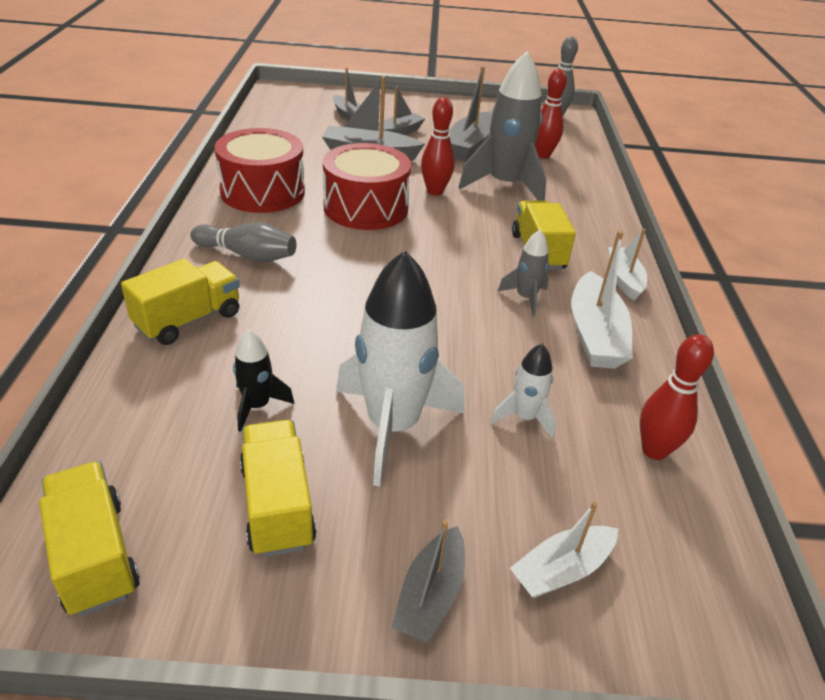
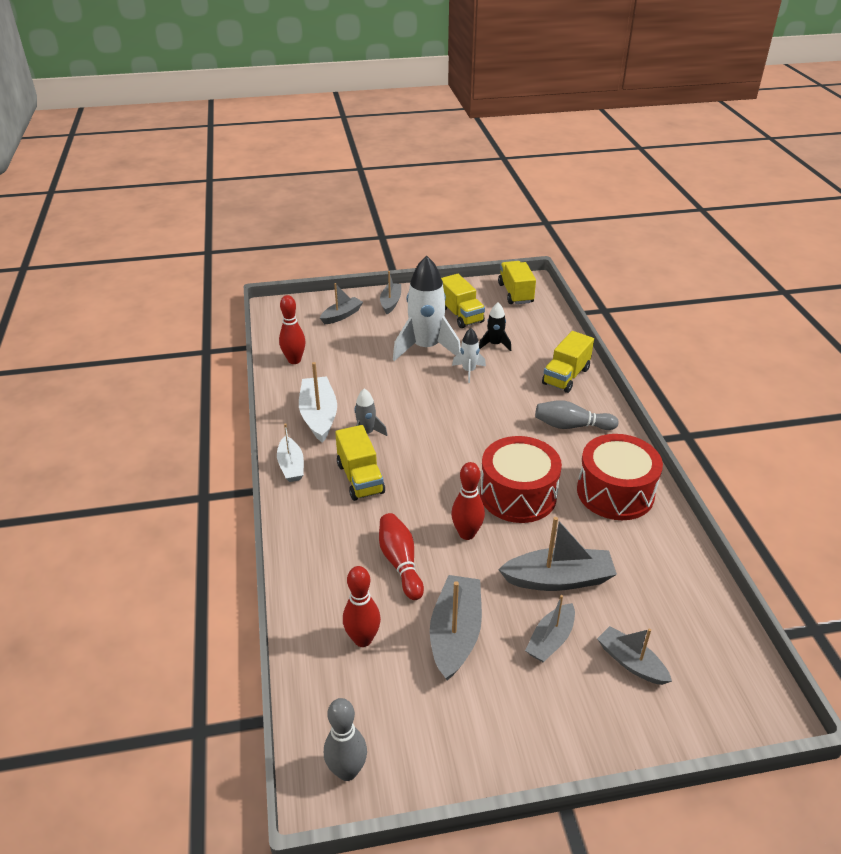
camera: 170 degrees right, 0 degrees up
(94, 555) = (515, 293): yellow truck -> yellow truck turned 150 degrees counterclockwise
(504, 185) = (400, 562): grey rocket -> red bowling pin
(524, 418) = (361, 363): white rocket -> white rocket (468, 371)
(561, 570) = (342, 315): white boat -> grey boat

